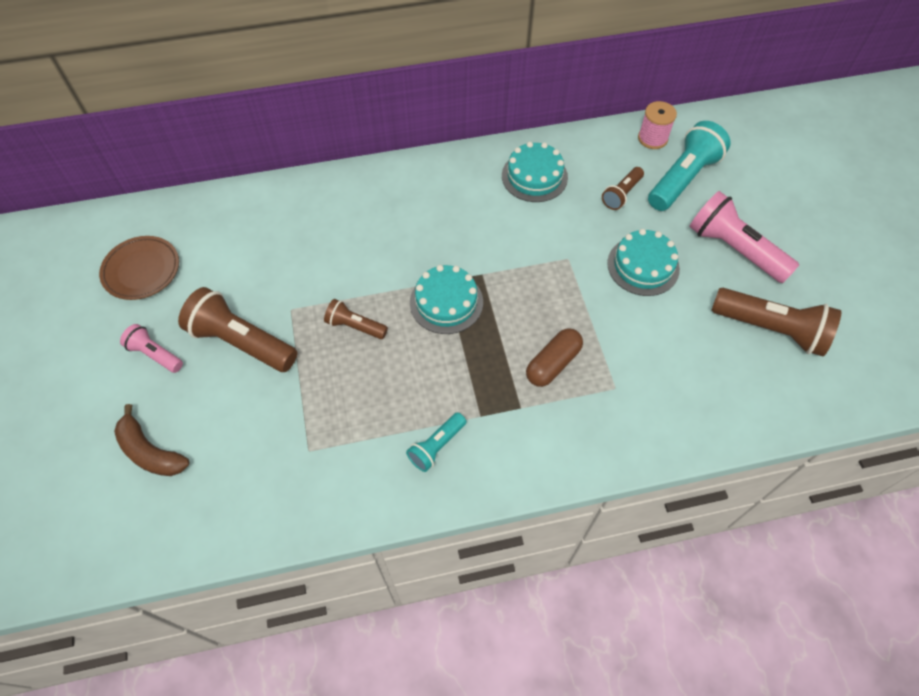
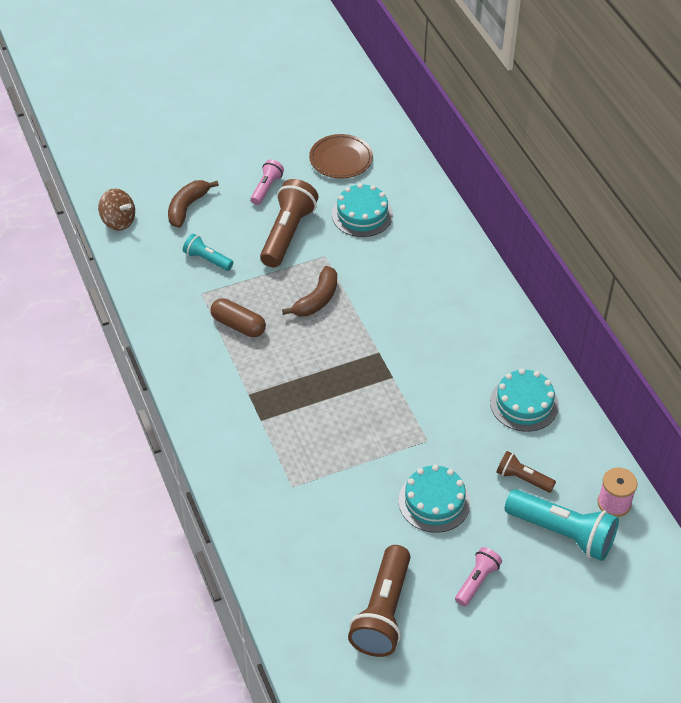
camera: 80 degrees right, 10 degrees down
(139, 546) = (118, 221): none -> brown spinning top
(355, 326) = (317, 299): brown flashlight -> brown banana
(437, 446) = (217, 369): turquoise flashlight -> turquoise flashlight (207, 259)
(446, 302) = (355, 356): turquoise cake -> turquoise cake (362, 215)
(553, 363) = (308, 438): brown capsule -> brown capsule (238, 325)
(734, 249) = (477, 581): pink flashlight -> pink flashlight, size x0.54

